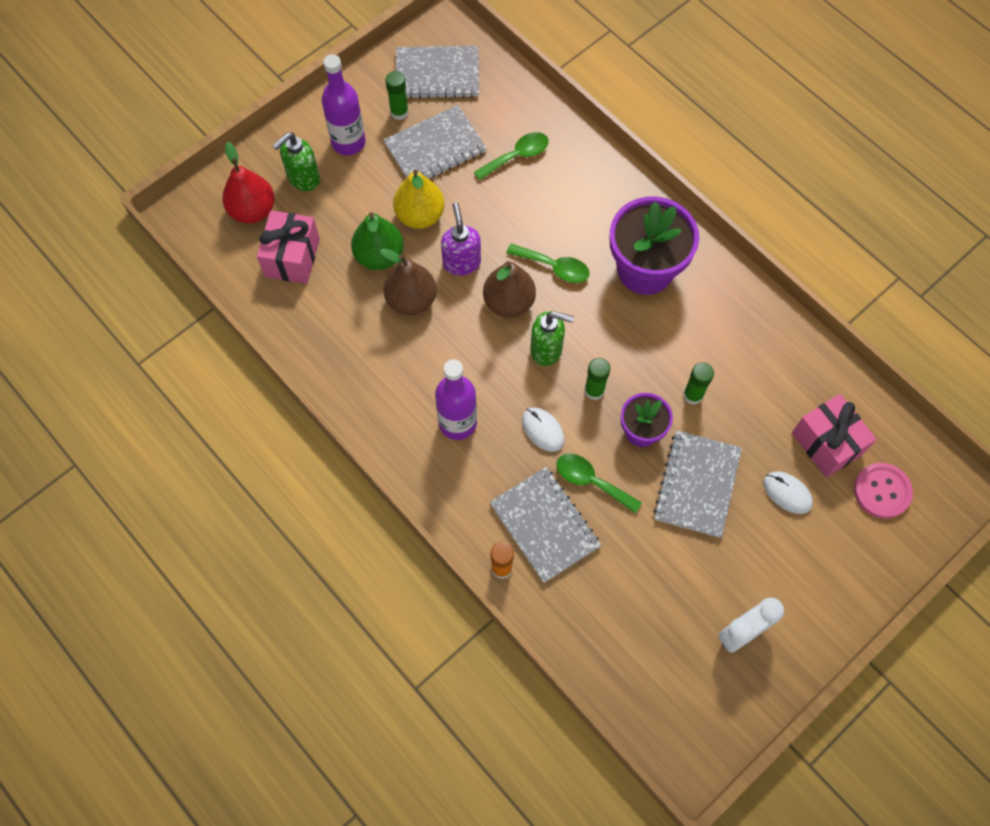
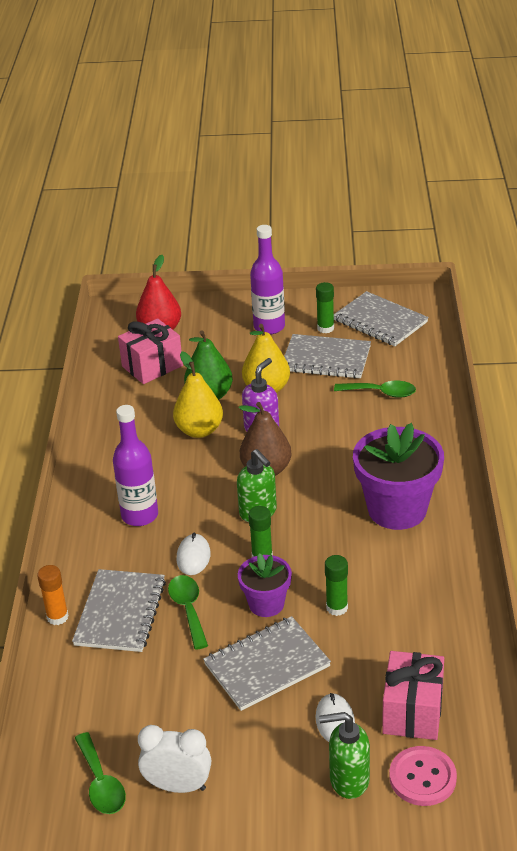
camera: 45 degrees right, 30 degrees down
(303, 178) = (214, 330): green soap dispenser -> green soap dispenser (348, 780)
(411, 300) = (199, 430): brown pear -> yellow pear
(554, 267) = (326, 469): green spoon -> green spoon (101, 783)

